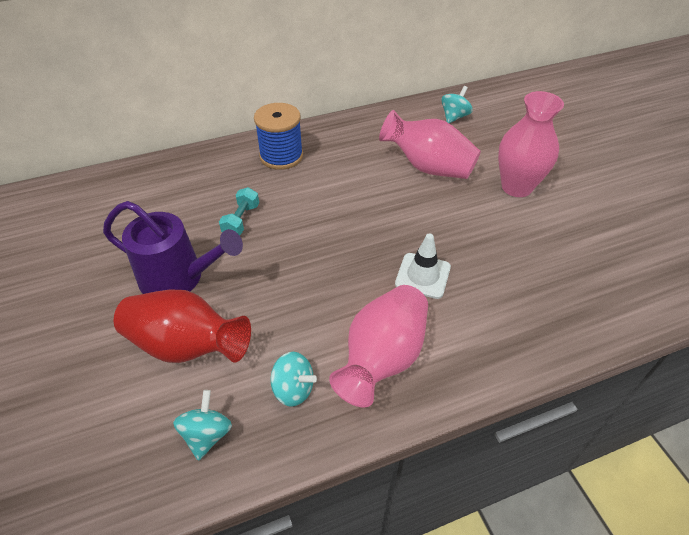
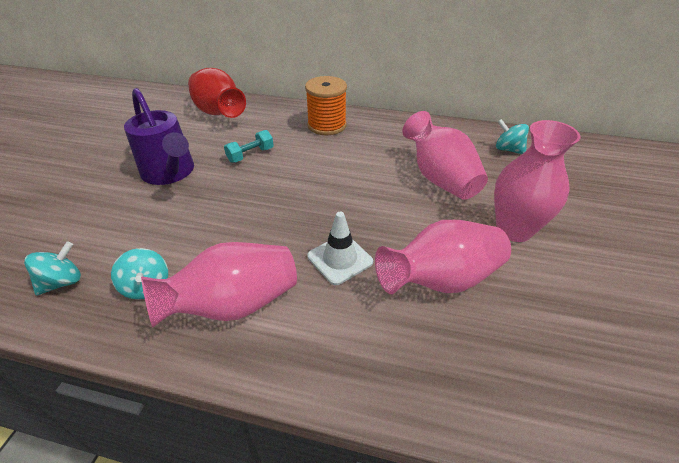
camera: 35 degrees right, 5 degrees down
(186, 346) = (123, 217): red vase -> red vase (218, 112)
(281, 156) = (327, 125): blue spool -> orange spool
(454, 117) = (508, 149): turquoise spinning top -> turquoise spinning top turned 120 degrees counterclockwise
(505, 252) = (441, 279): none -> pink vase

